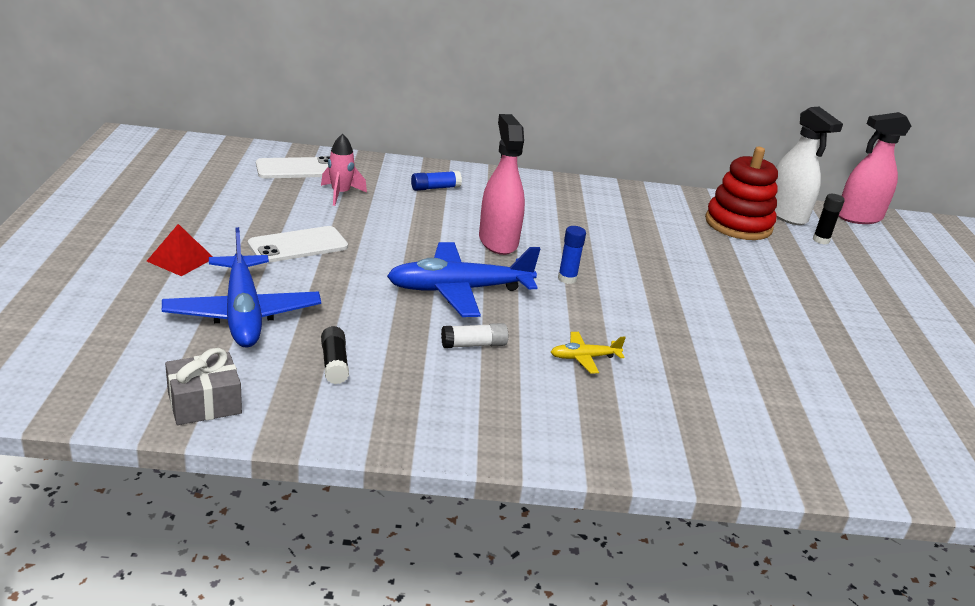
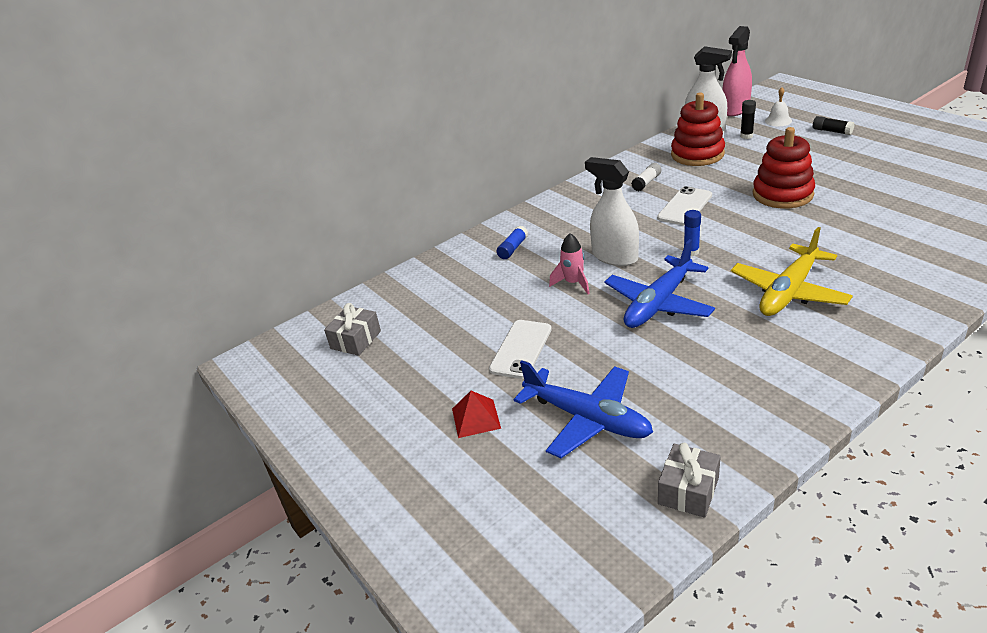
camera: 30 degrees left, 5 degrees up
(214, 169) = (355, 340): none -> grey gift
(297, 169) = (408, 298): white phone -> white phone (685, 206)
(334, 363) = (695, 403): black glue stick -> black glue stick (832, 131)
(340, 194) = (470, 295): pink rocket -> pink rocket (573, 283)
(474, 345) = (731, 330): white glue stick -> white glue stick (646, 182)
(498, 241) = (614, 256): pink spray bottle -> white spray bottle
(584, 357) = (788, 292): yellow plane -> yellow plane, size x2.17
(750, 297) = (782, 194): none -> red stacking toy
(884, 248) = (778, 120): none -> white bell

